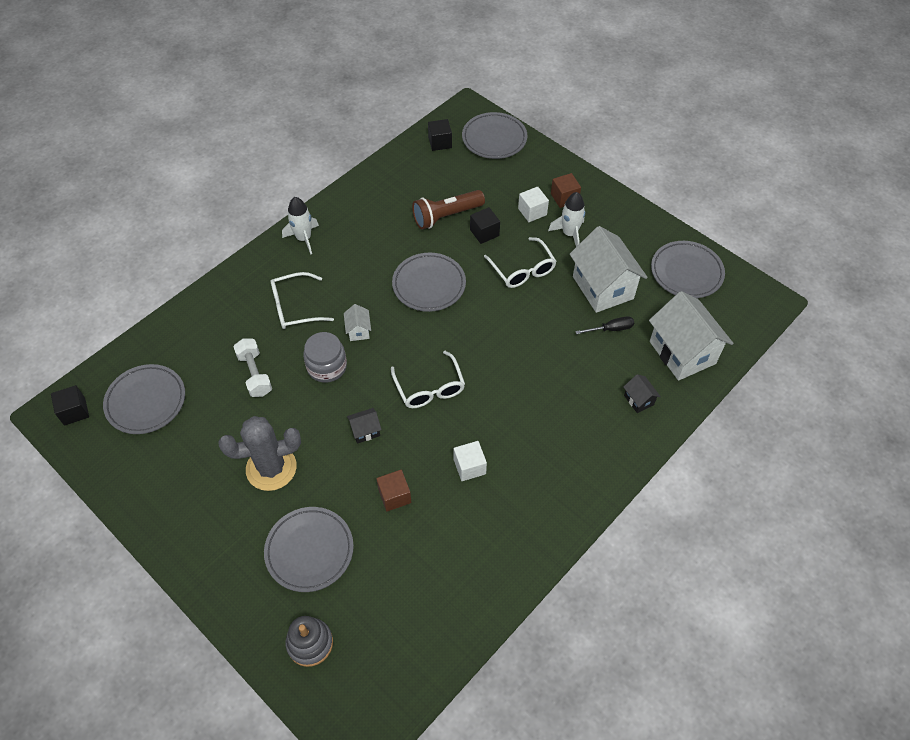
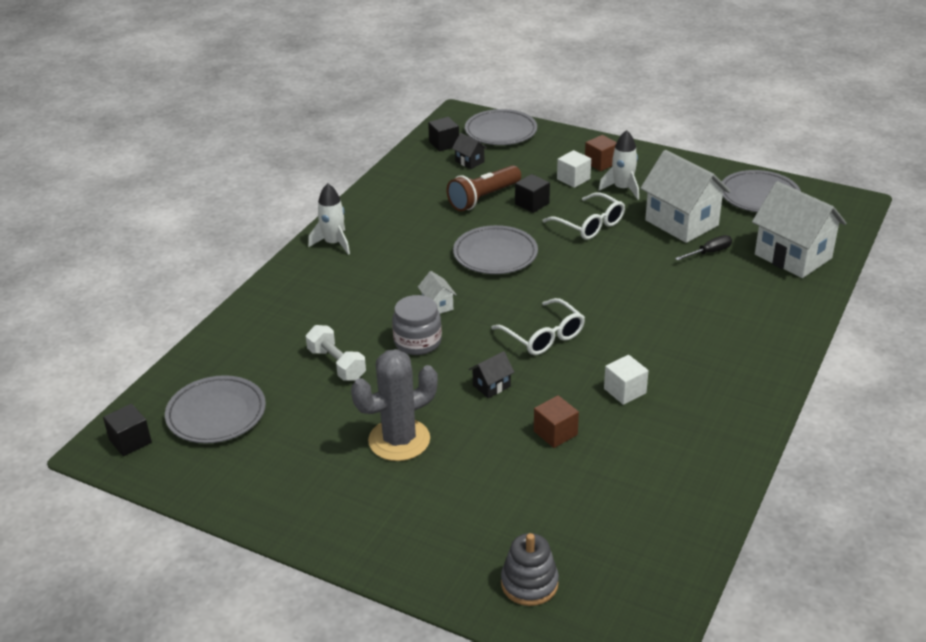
camera: 15 degrees left, 20 degrees down
(296, 307) = (354, 300): white glasses -> none
(309, 551) = (483, 501): grey plate -> none
(638, 400) = (771, 301): black house -> black house (469, 162)

